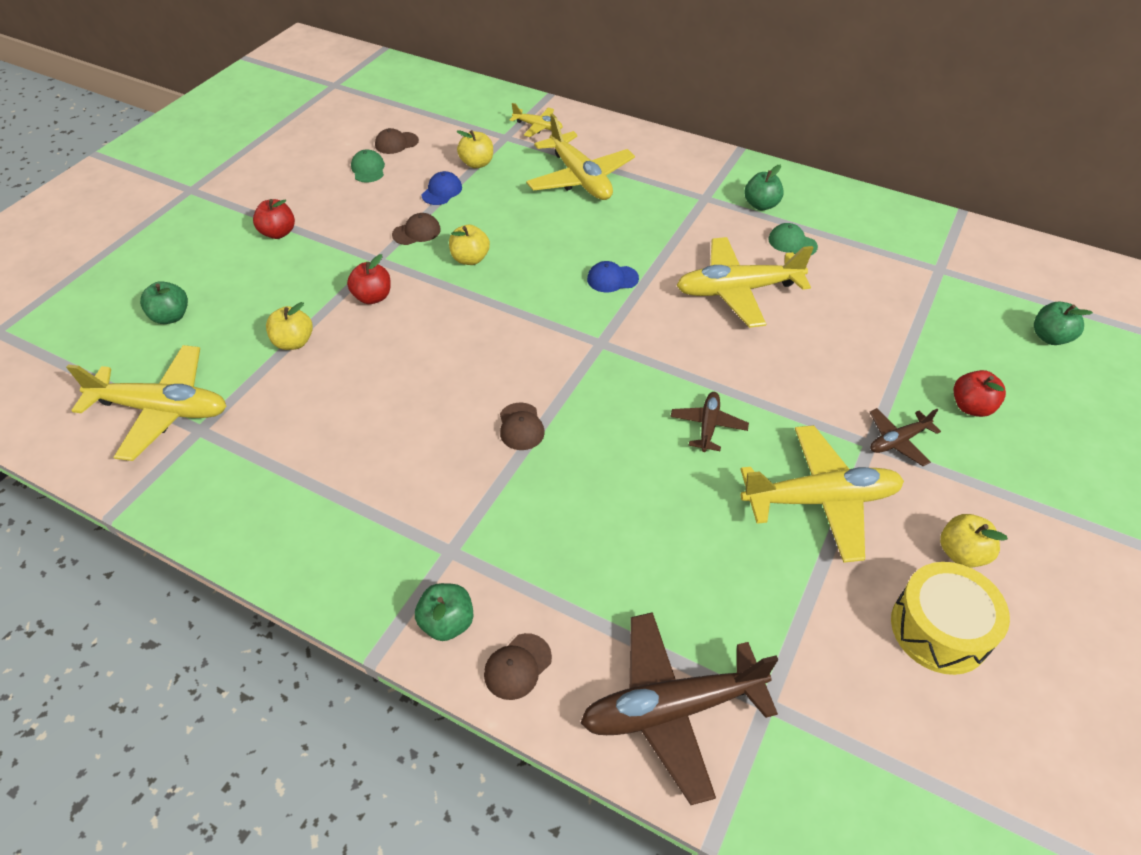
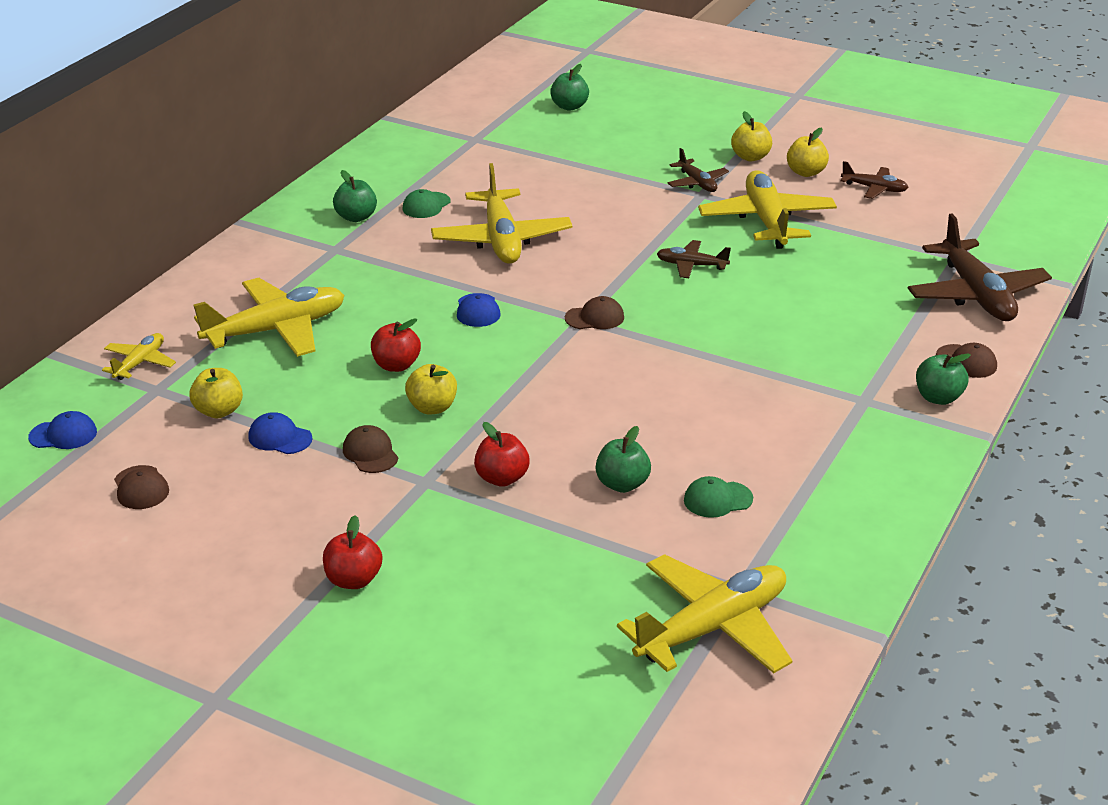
camera: 90 degrees left, 15 degrees down
(162, 410) = (712, 628): yellow plane -> yellow plane turned 45 degrees clockwise
(171, 316) = (536, 656): green apple -> green apple (622, 484)
(294, 342) = (586, 534): yellow apple -> yellow apple (750, 157)
(368, 169) = (206, 509): green cap -> green cap (717, 499)
(458, 109) = (63, 435): none -> blue cap
(521, 427) = (705, 365): brown cap -> brown cap (594, 318)
(939, 629) = (874, 188): yellow drum -> brown plane
(971, 407) = (655, 149): red apple -> red apple (396, 365)

